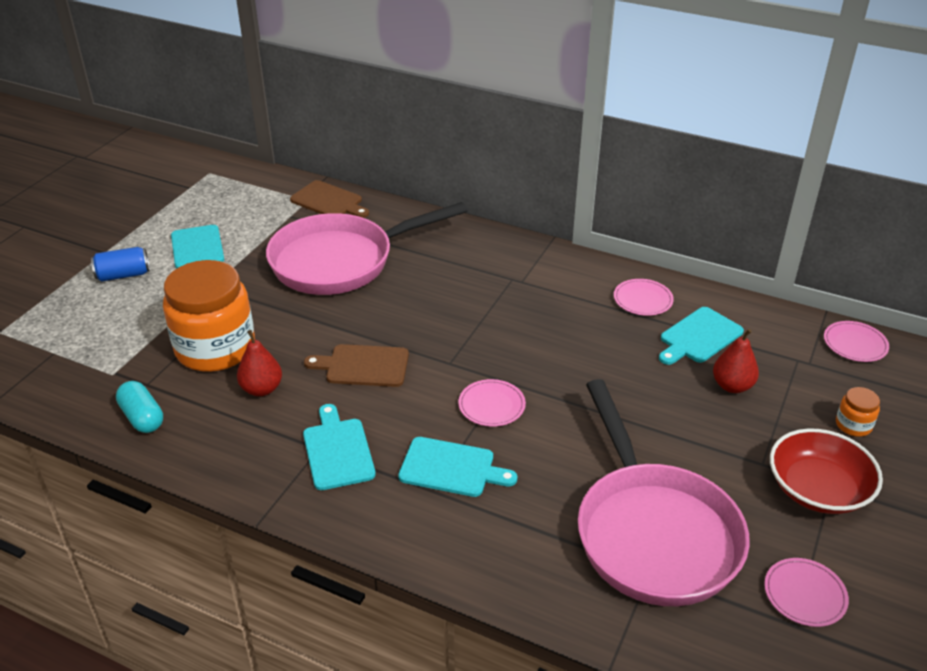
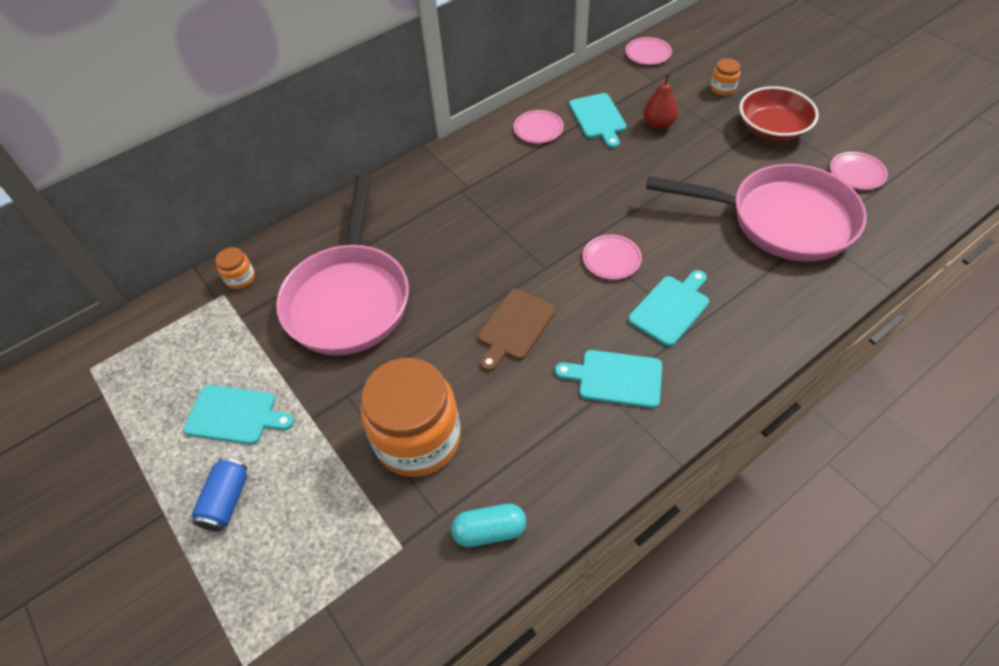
camera: 60 degrees left, 15 degrees up
(262, 389) = (503, 414): red pear -> none
(329, 201) = (240, 278): brown cutting board -> orange jar

